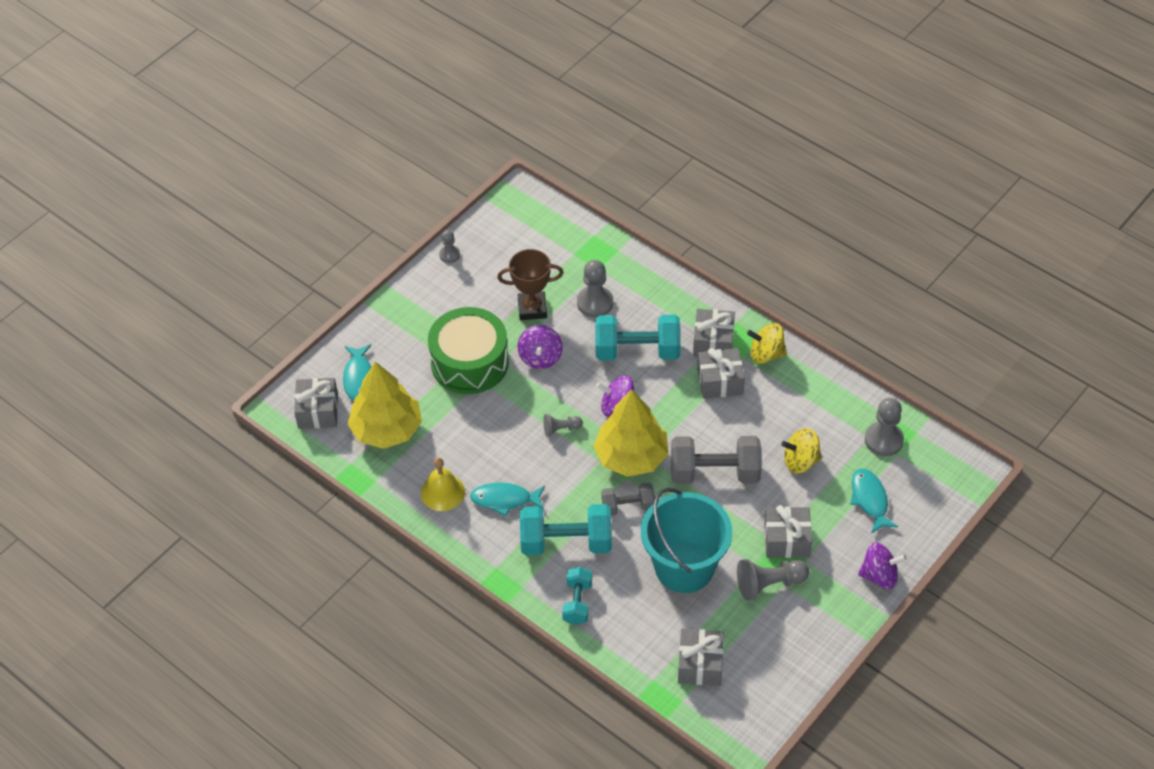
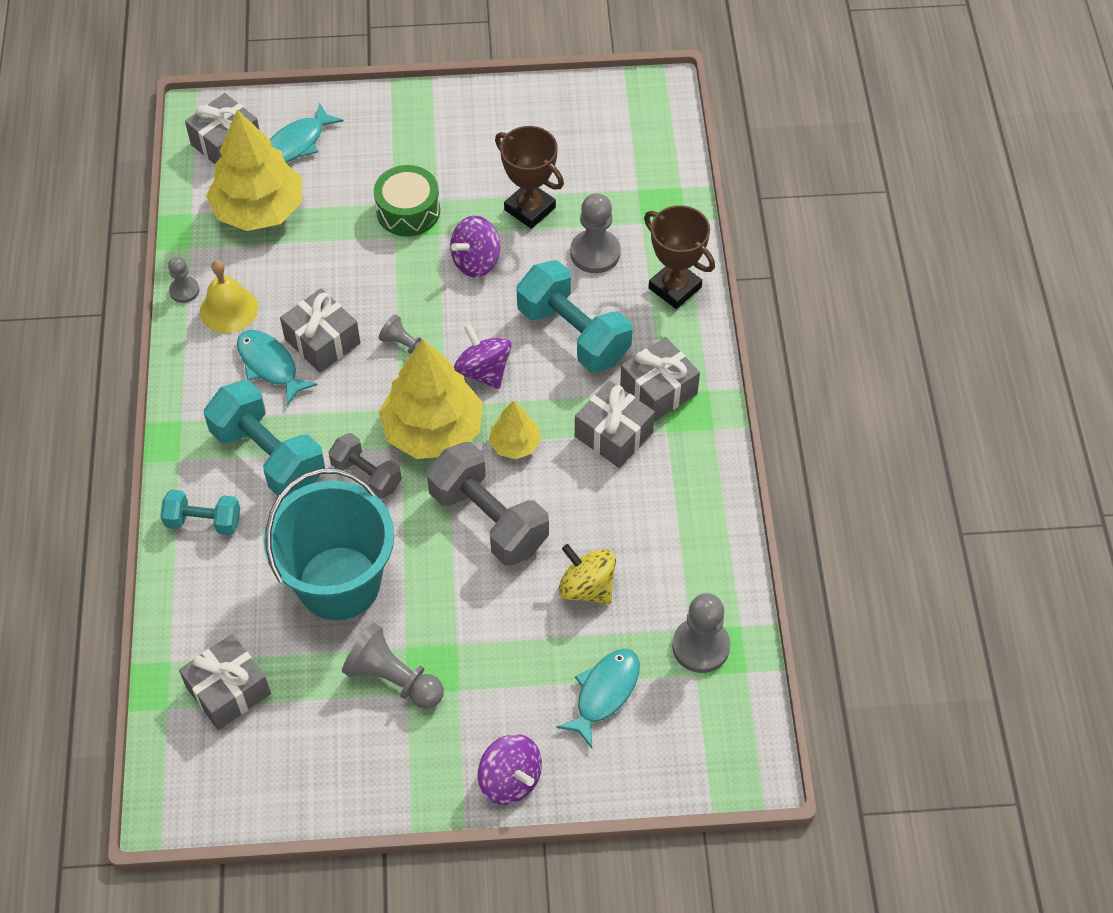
camera: 45 degrees right, 5 degrees up
(449, 255) = (522, 96): grey pawn -> grey pawn (184, 290)
(469, 362) = (408, 211): green drum -> green drum, size x0.62
(577, 602) = (203, 522): turquoise dumbbell -> turquoise dumbbell turned 45 degrees clockwise
(656, 287) = (675, 288): none -> brown trophy
(680, 427) = (515, 444): none -> yellow tree
(766, 354) = (696, 449): yellow spinning top -> none
(786, 540) = (468, 652): grey gift -> grey gift (322, 341)

